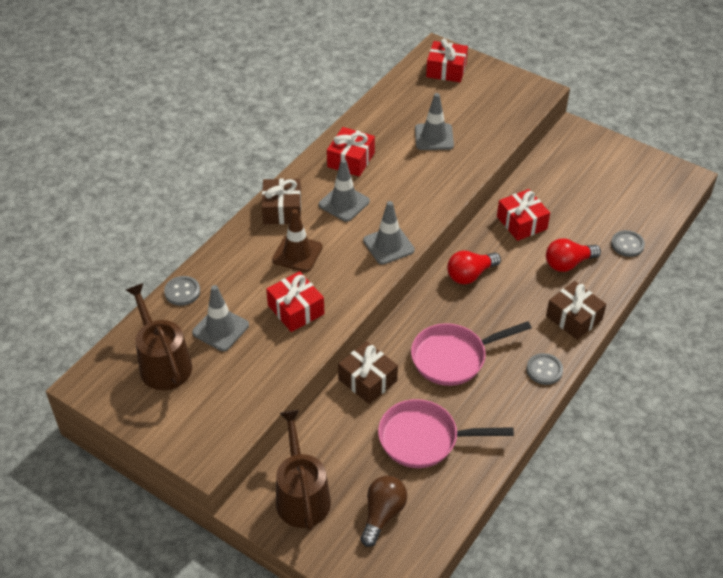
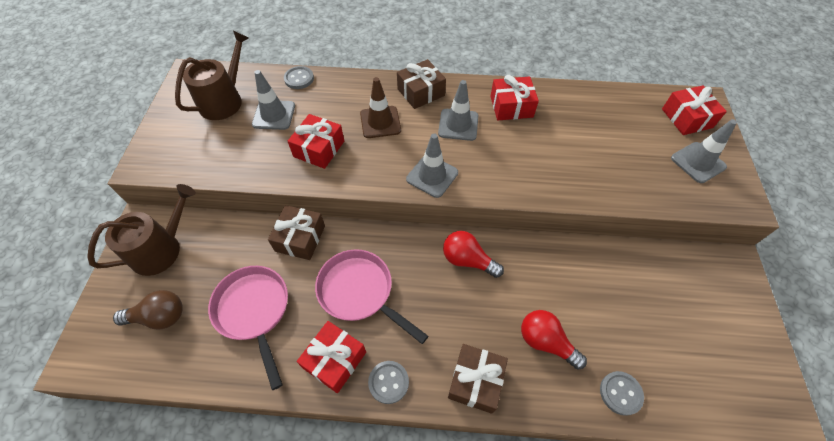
camera: 60 degrees right, 10 degrees up
(434, 137) = (592, 148): grey traffic cone -> grey traffic cone (698, 162)
(521, 223) = (566, 273): red gift -> red gift (335, 360)

